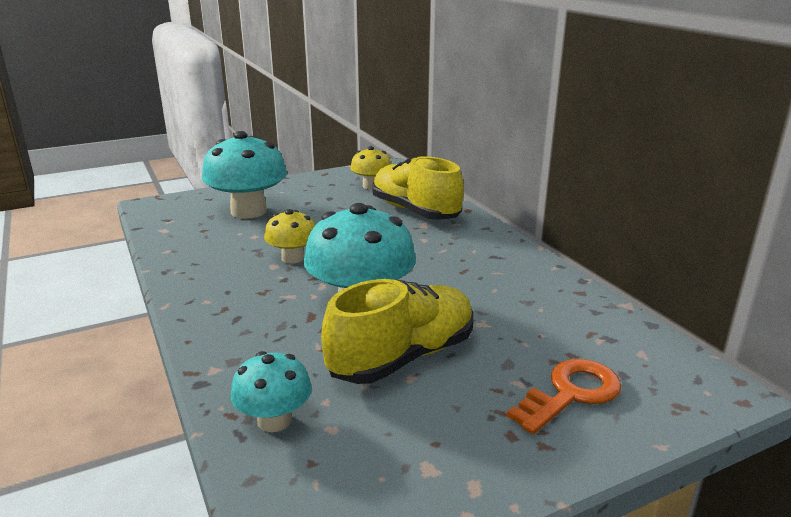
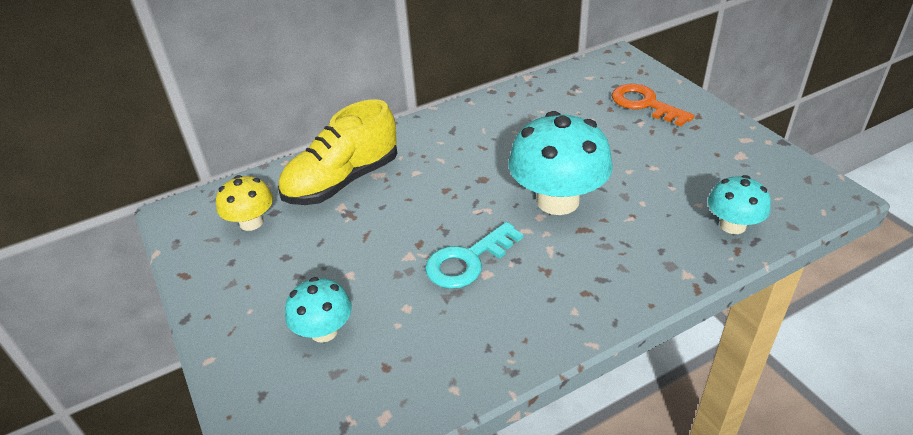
camera: 90 degrees left, 15 degrees up
(248, 211) = (324, 331): turquoise mushroom -> turquoise mushroom, size x0.55
(292, 258) = (468, 261): yellow mushroom -> turquoise key
(403, 357) = (631, 172): yellow shoe -> none

